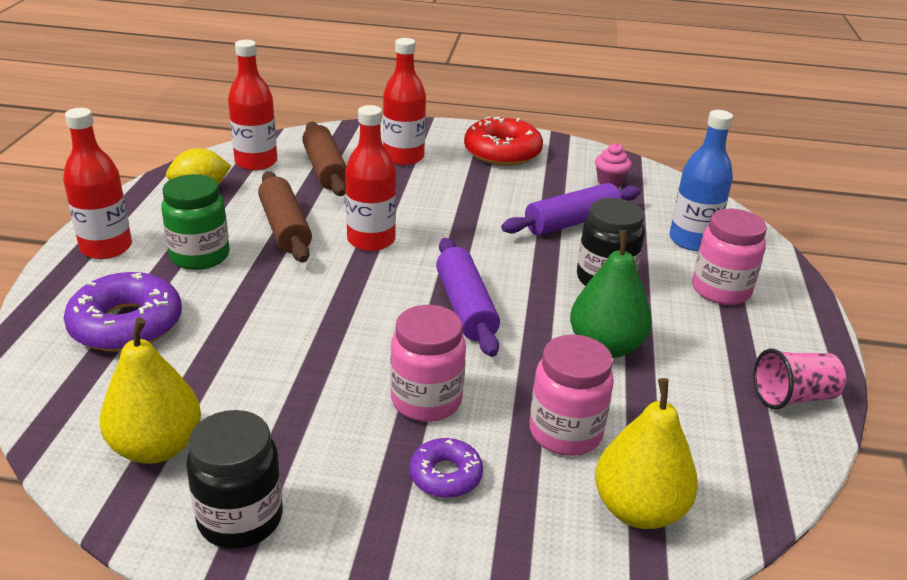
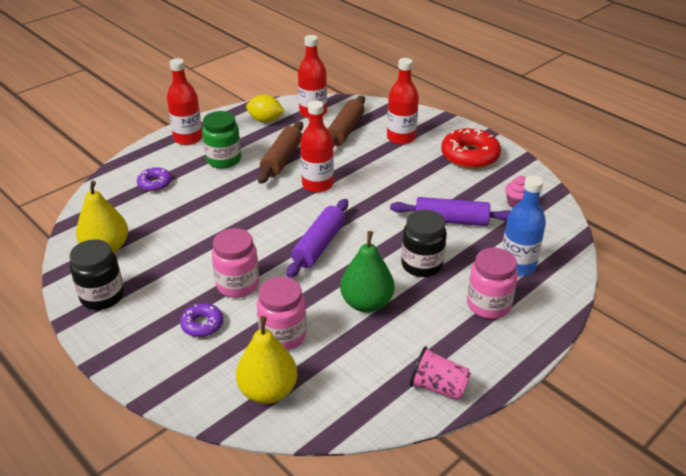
camera: 40 degrees right, 5 degrees up
(126, 324) = (155, 183): purple donut -> purple donut, size x0.55

